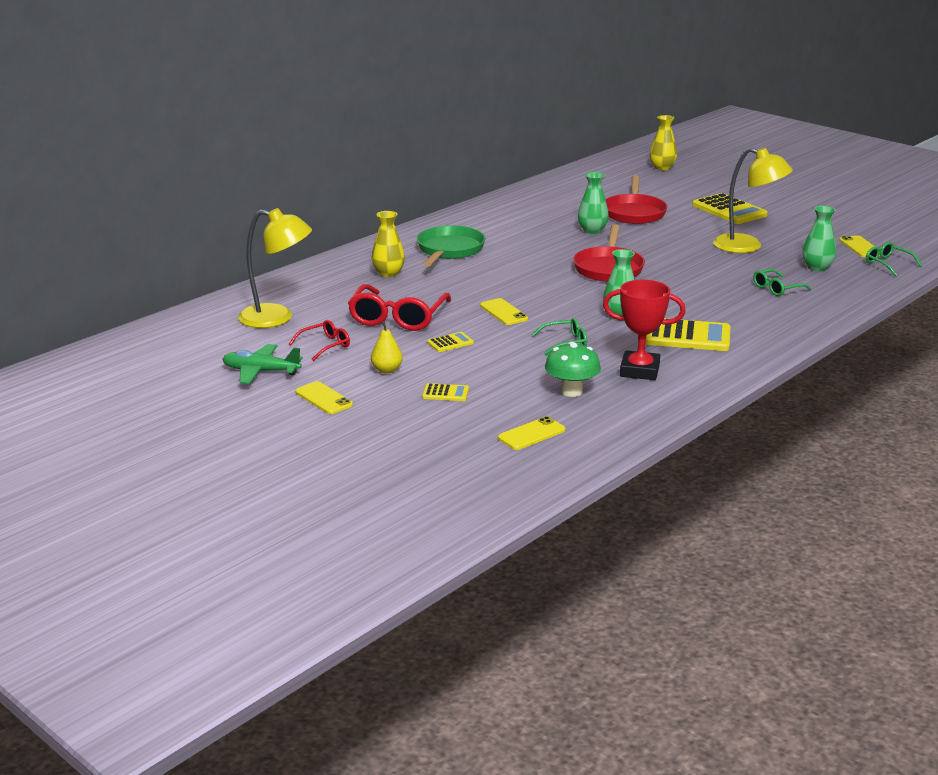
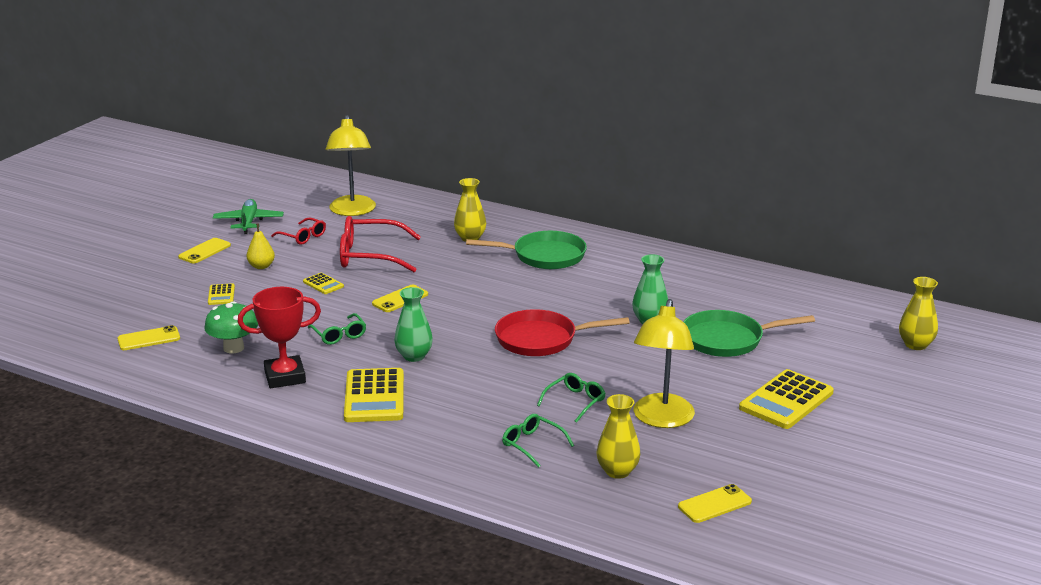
camera: 75 degrees right, 0 degrees up
(531, 434) = (149, 339): yellow phone -> yellow phone turned 60 degrees counterclockwise
(634, 212) = (727, 340): red pan -> green pan
(639, 370) = (285, 377): red trophy -> red trophy turned 75 degrees clockwise
(817, 267) = (617, 471): green vase -> yellow vase
(888, 264) = (663, 527): green glasses -> green glasses (575, 402)

